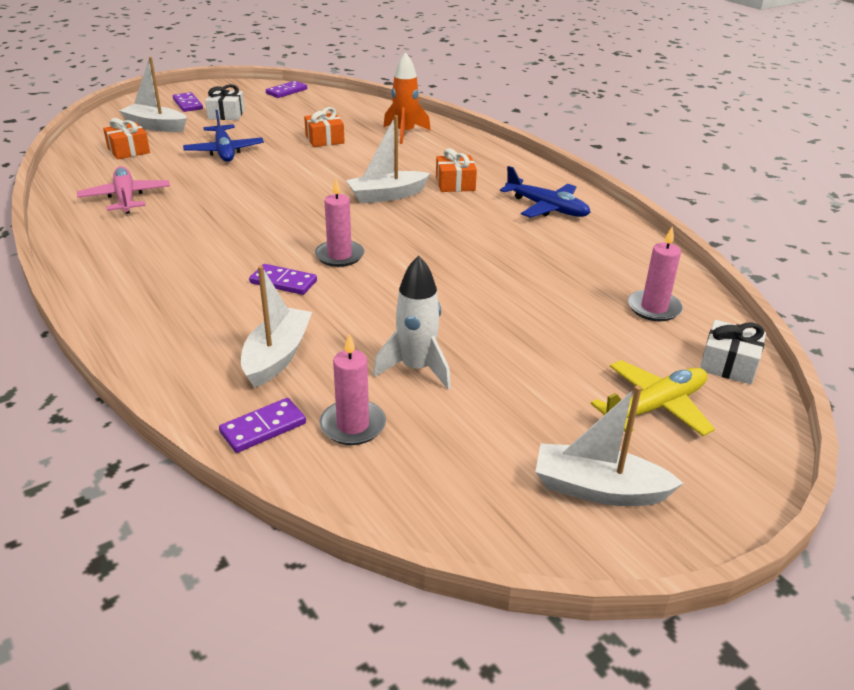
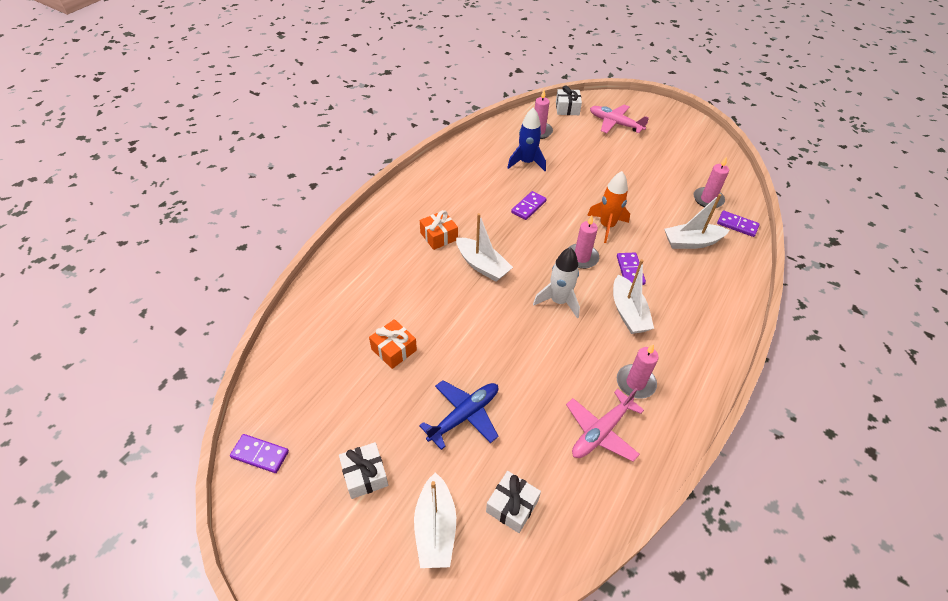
camera: 115 degrees left, 15 degrees up
(128, 150) = (512, 506): orange gift -> white gift
(142, 230) = (635, 383): none -> pink candle
(187, 104) = (348, 543): purple domino -> purple domino (528, 207)
(405, 133) = (349, 298): orange rocket -> orange rocket (607, 226)
(416, 369) = (654, 192): white rocket -> white rocket (558, 301)
(546, 208) = (449, 185): blue plane -> none
(568, 273) = (526, 162): none -> blue rocket
(598, 489) = (674, 131): white boat -> white boat (628, 312)
(654, 407) = (615, 124): yellow plane -> pink plane

